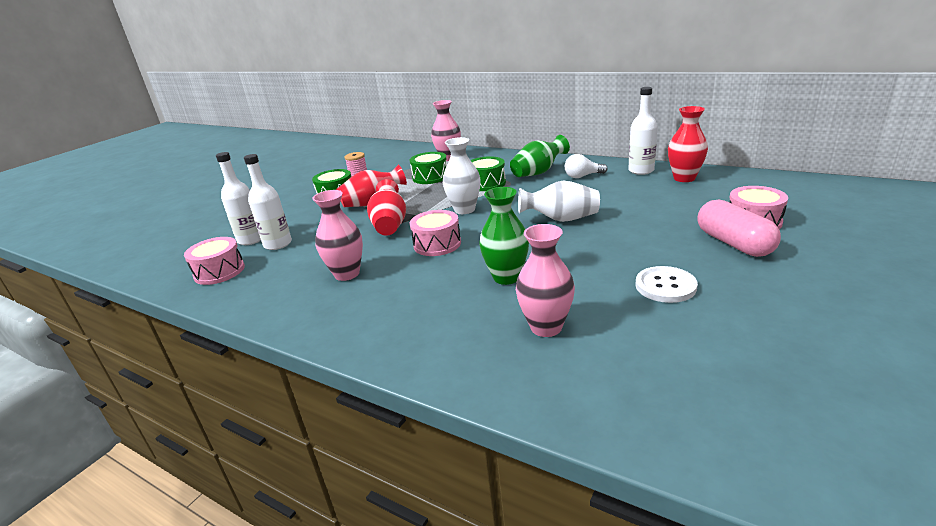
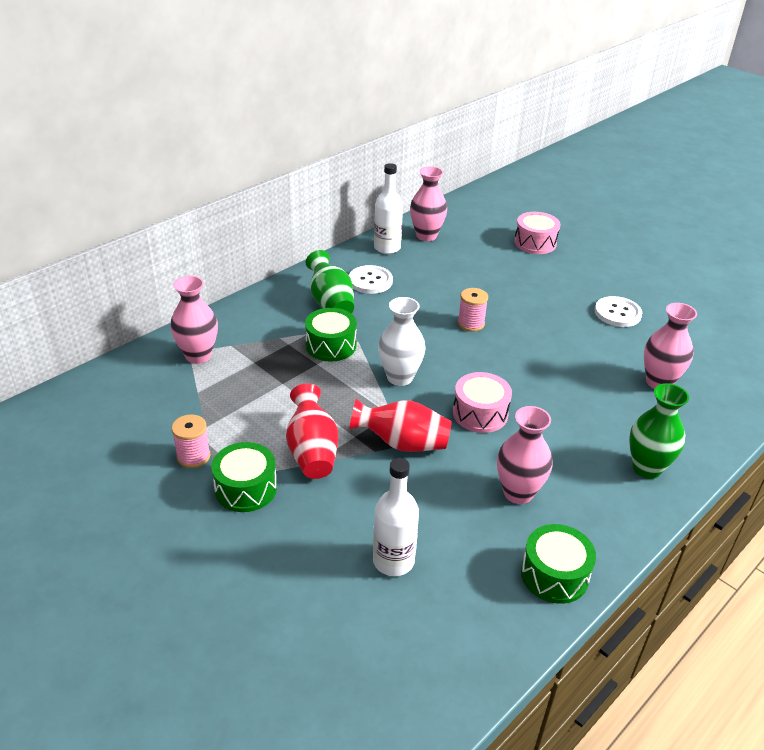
camera: 80 degrees left, 10 degrees up
(219, 271) = (450, 628): pink drum -> none
(251, 240) = (356, 595): white bottle -> none
(430, 177) = (260, 385): green drum -> green drum (554, 575)
(506, 277) = (573, 383): green vase -> green vase (646, 468)
(561, 219) = (471, 324): white vase -> pink spool
(582, 176) = (370, 281): white light bulb -> white button
(684, 178) = (426, 236): red vase -> pink vase
(733, 243) = (566, 264): pink capsule -> none

